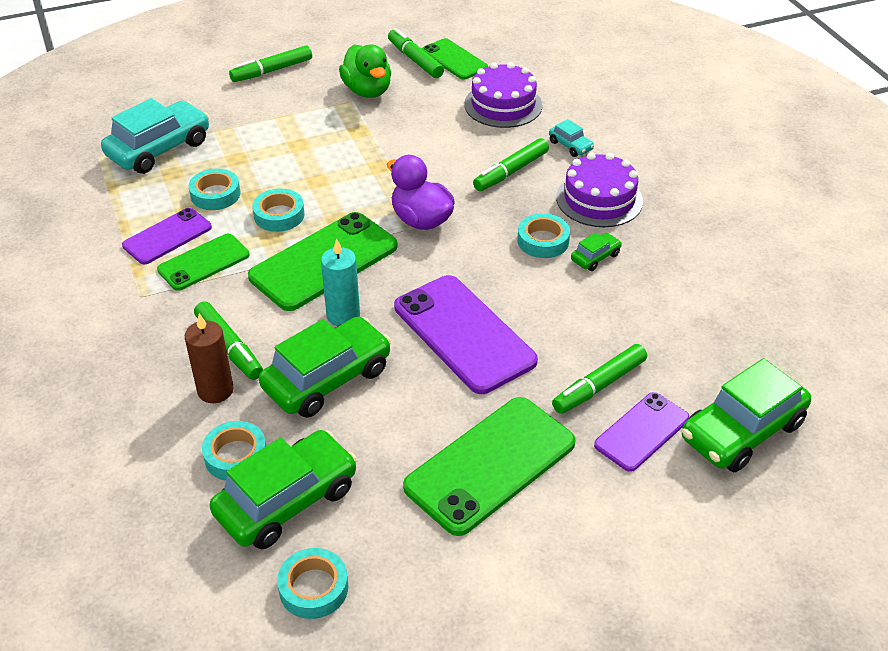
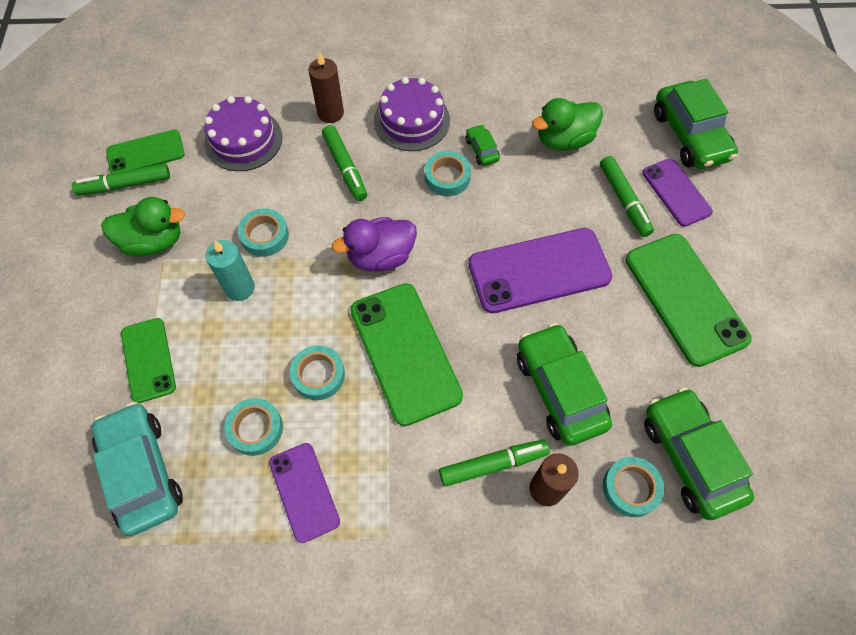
camera: 70 degrees left, 20 degrees up
(204, 262) = (361, 463): green phone -> green phone (148, 360)
(272, 71) = (59, 321): green marker -> none
(313, 588) = (781, 458): turquoise tape -> turquoise tape (264, 236)
(343, 315) = (484, 356): turquoise candle -> turquoise candle (239, 288)
(570, 146) = (330, 113): turquoise car -> brown candle
(654, 318) = (564, 140): none -> green duck

